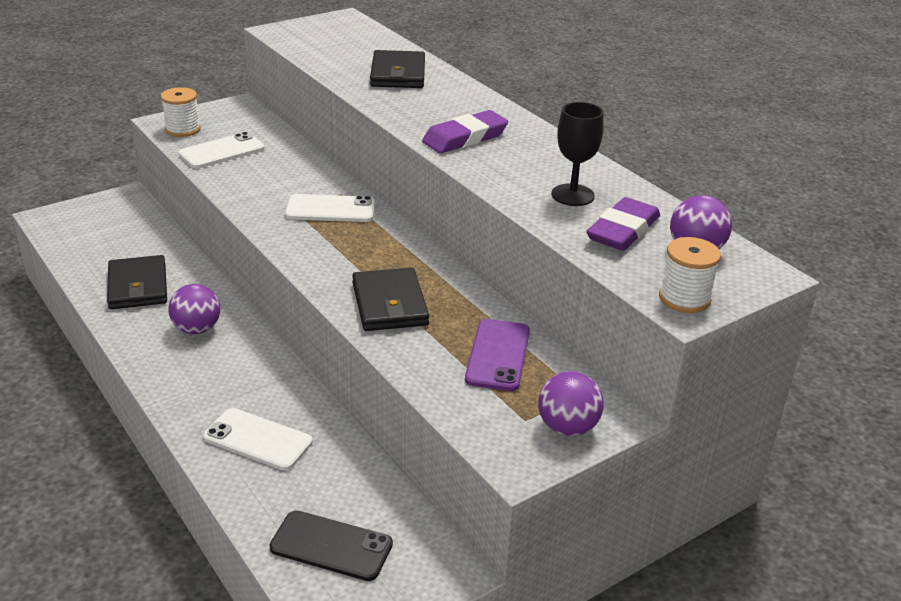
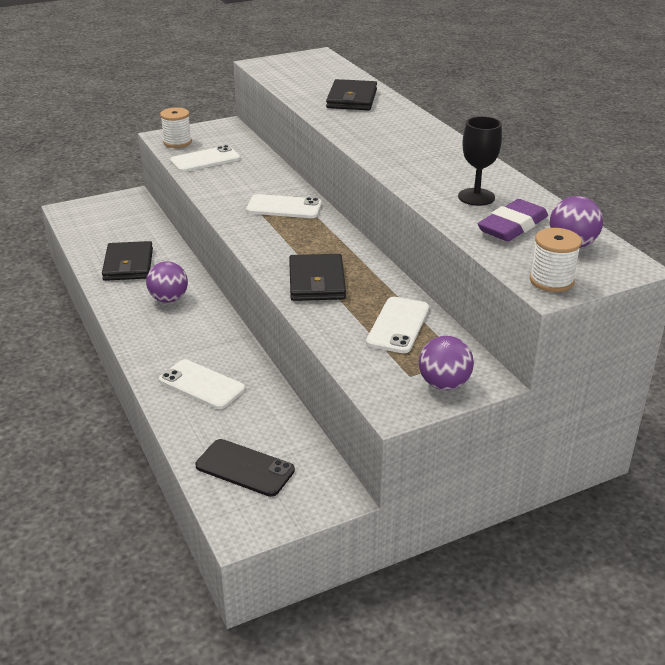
camera: 10 degrees right, 0 degrees up
(465, 138) = (395, 149): purple eraser -> none
(498, 355) = (398, 325): purple phone -> white phone

